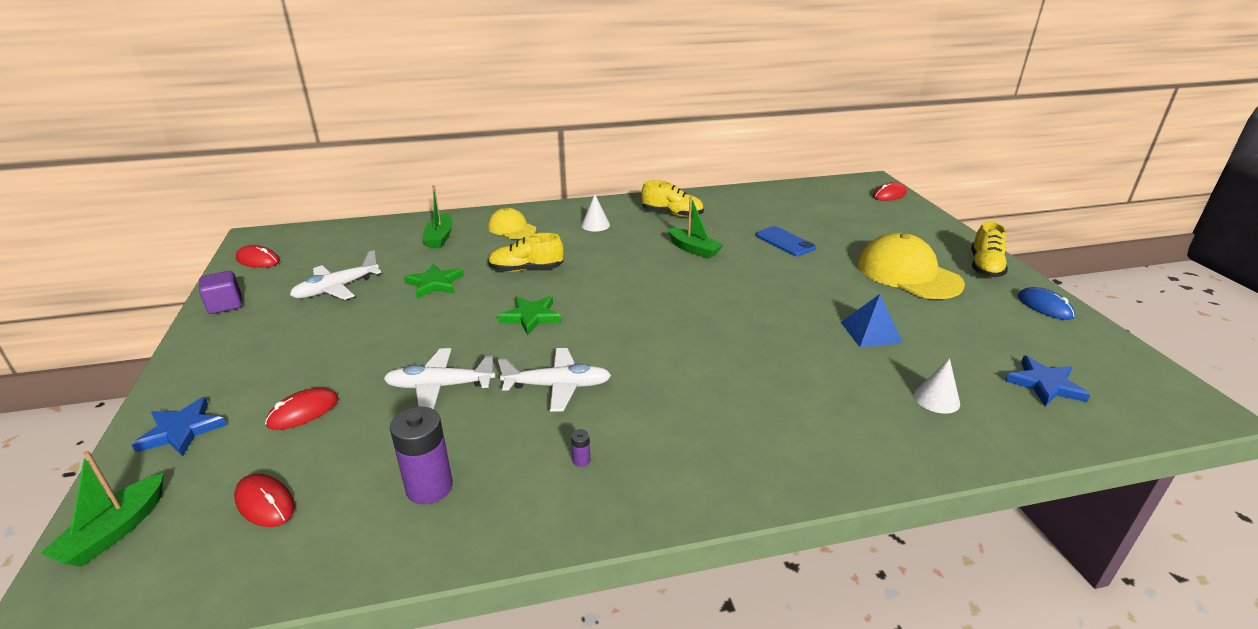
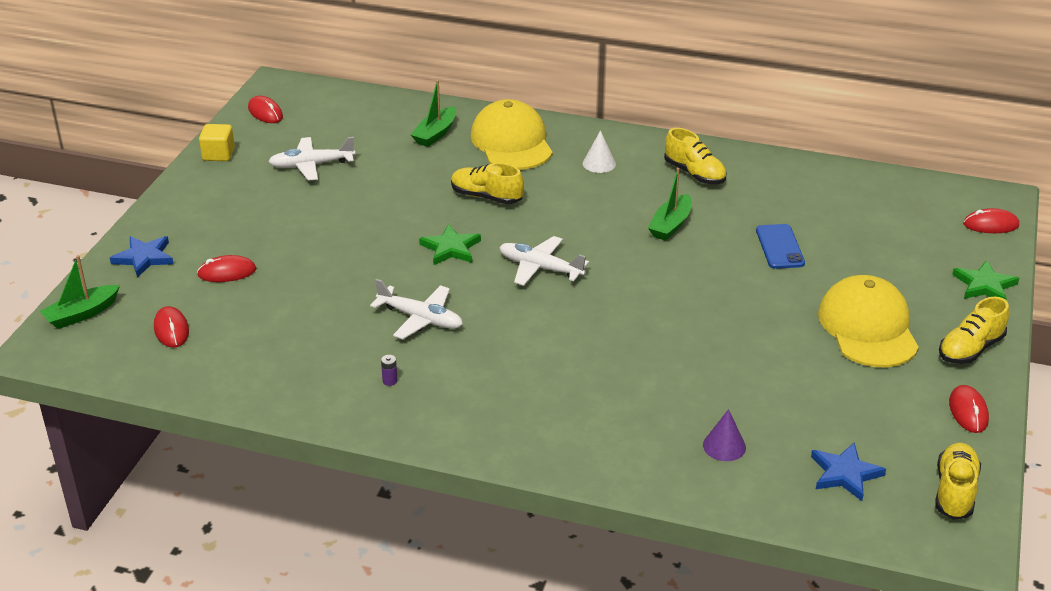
camera: 30 degrees right, 5 degrees up
(225, 305) = (218, 154): purple cube -> yellow cube
(429, 487) = (276, 359): purple battery -> none
(435, 283) = (395, 186): green star -> green star (984, 285)
(439, 386) = (333, 286): white plane -> white plane (540, 268)
(511, 228) = (512, 142): yellow cap -> yellow cap, size x1.72
(693, 249) = (670, 225): green boat -> green boat turned 45 degrees clockwise
(871, 332) = (744, 370): blue pyramid -> none
(936, 399) = (724, 446): white cone -> purple cone
(1044, 307) = (968, 411): blue mouse -> red mouse
(1125, 367) = (954, 492): none -> yellow shoe

